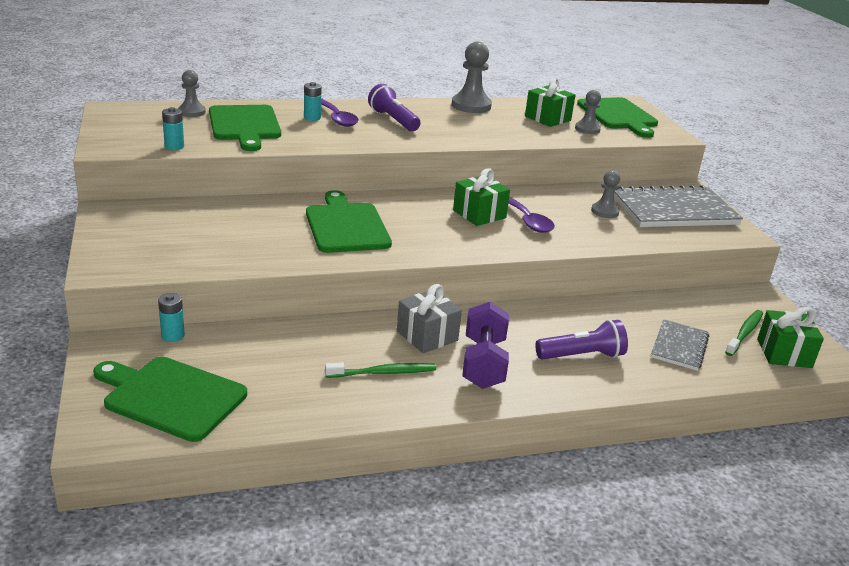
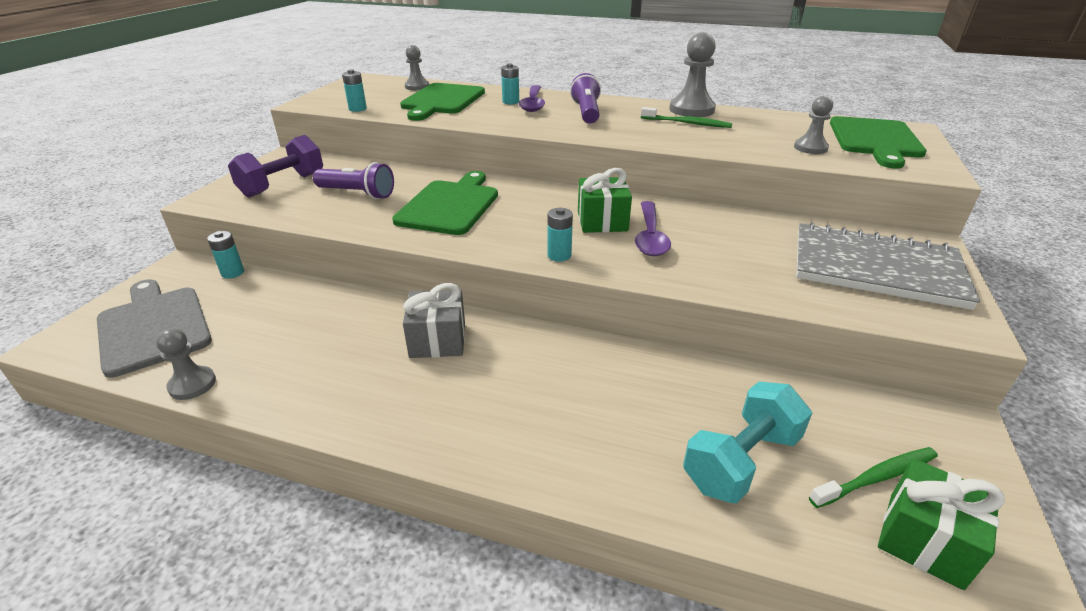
camera: 35 degrees right, 5 degrees up
(171, 397) = (153, 327): green cutting board -> grey cutting board
(383, 373) = (345, 366): green toothbrush -> green toothbrush (687, 123)
(481, 247) = (559, 255): none -> turquoise battery
(483, 363) = (457, 392): purple dumbbell -> purple dumbbell (283, 185)
(547, 118) = (770, 131): green gift -> none
(582, 355) = (585, 424): purple flashlight -> purple flashlight (357, 193)
(605, 211) = (767, 249): grey pawn -> grey pawn (192, 384)
(679, 346) = (741, 461): grey notebook -> turquoise dumbbell

